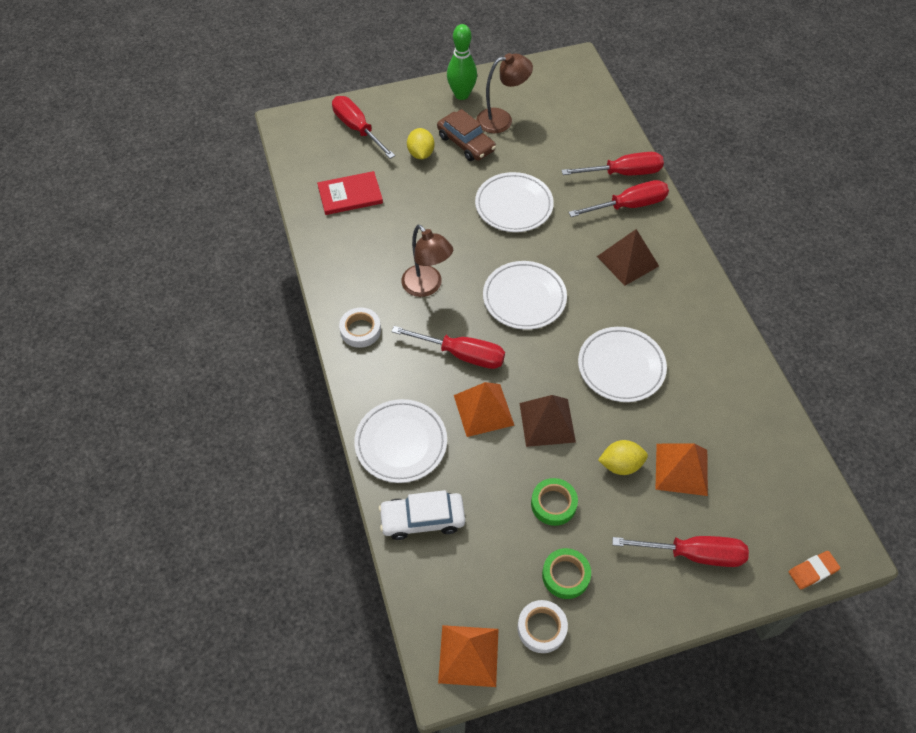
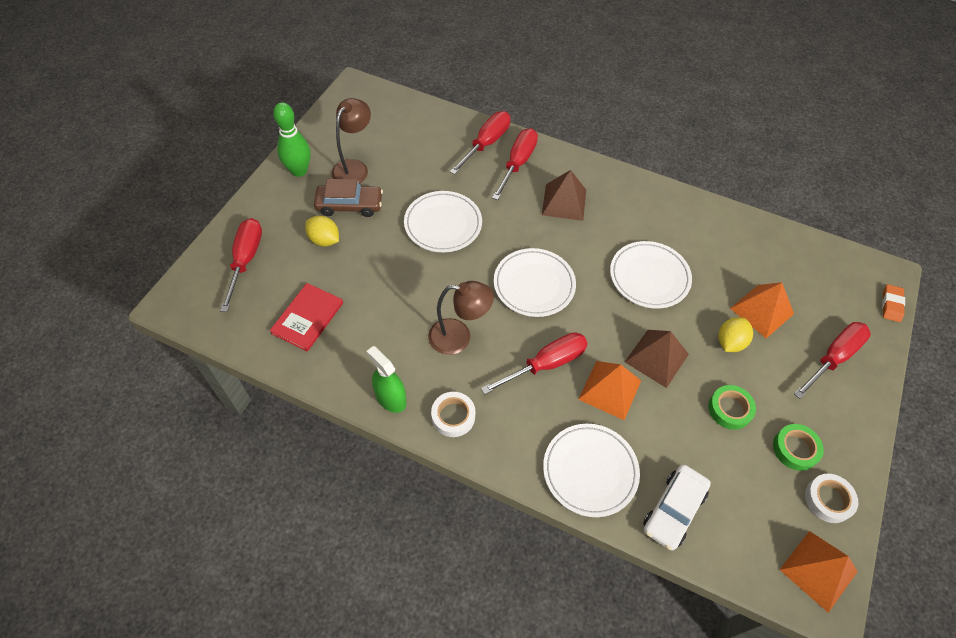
camera: 50 degrees left, 0 degrees up
(338, 285) = (390, 398): none -> green spray bottle
(357, 129) = (245, 260): red screwdriver -> red screwdriver turned 90 degrees clockwise

